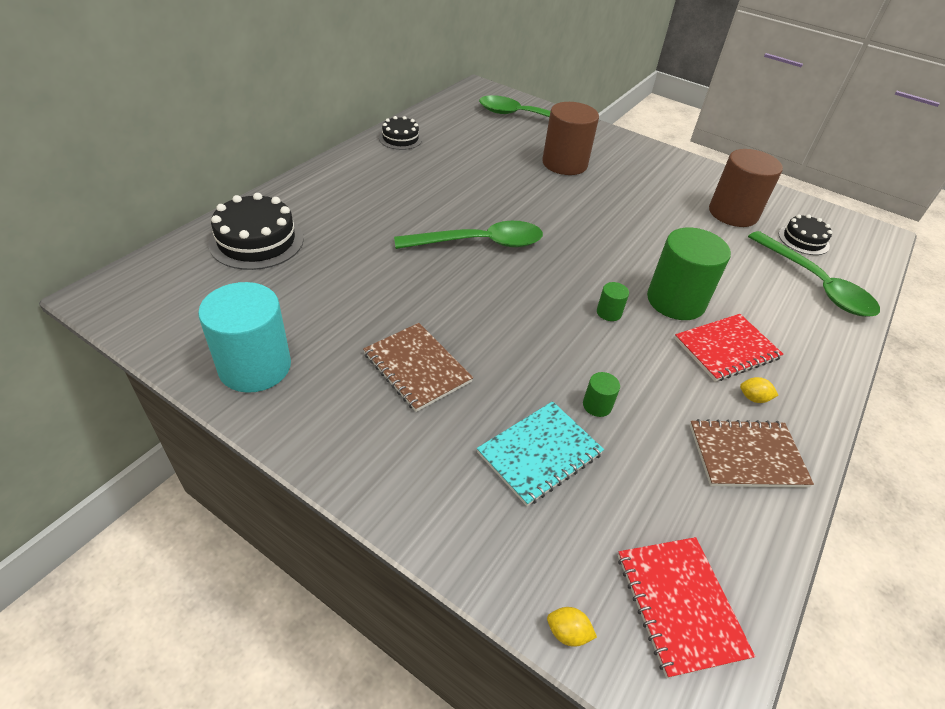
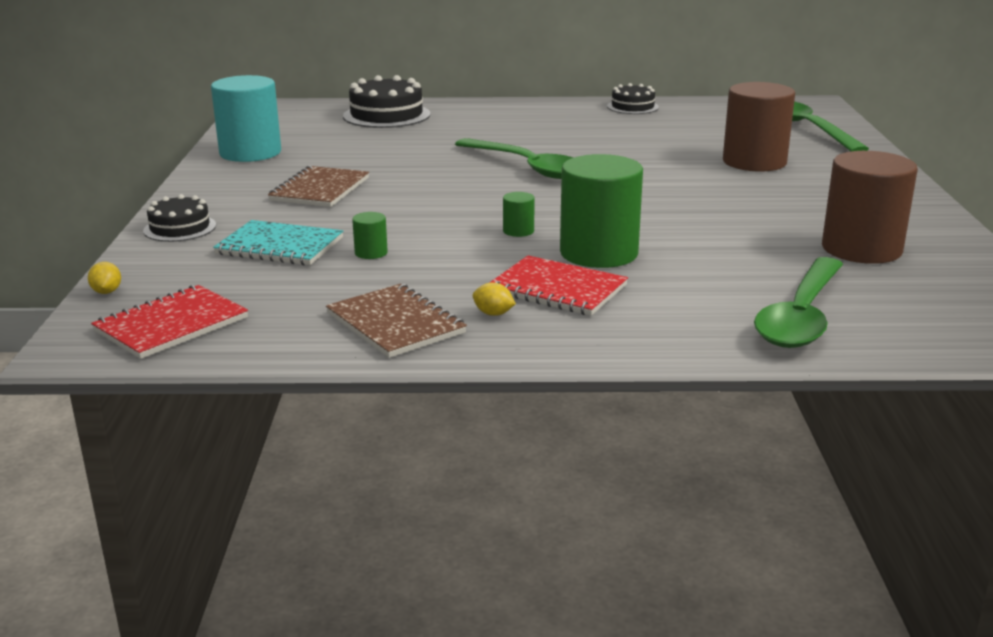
camera: 60 degrees right, 20 degrees down
(753, 398) = (493, 314): yellow lemon -> yellow lemon turned 45 degrees counterclockwise
(803, 240) = (900, 296): black cake -> black cake (180, 228)

